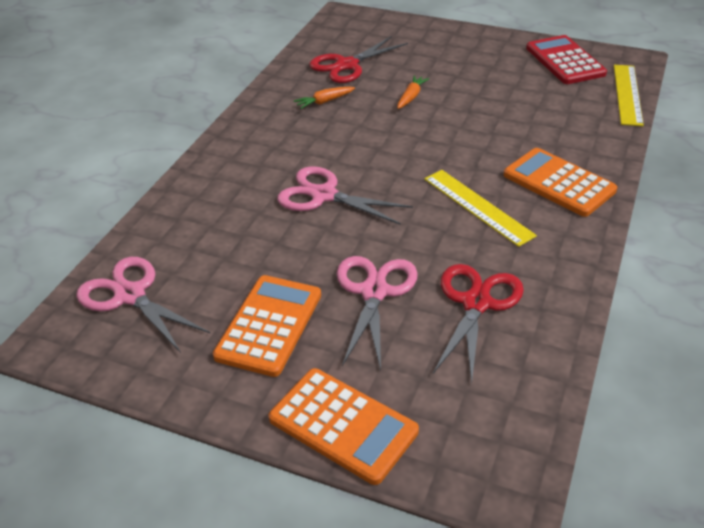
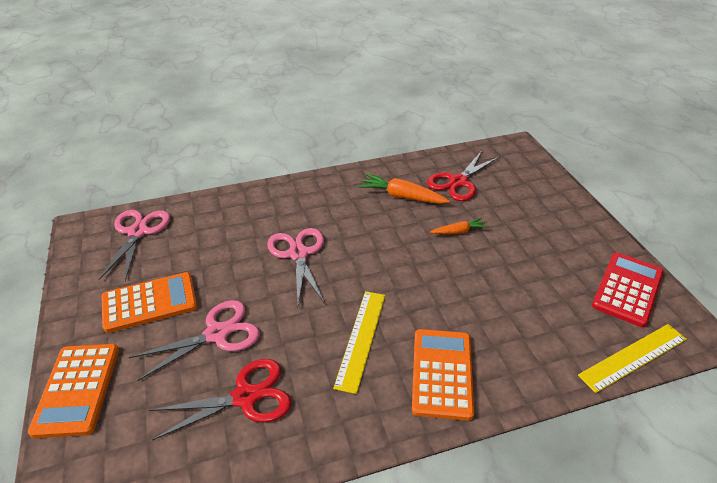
camera: 50 degrees right, 0 degrees up
(324, 102) = (402, 196): orange carrot -> orange carrot, size x1.69
(347, 65) = (458, 182): red scissors -> red scissors turned 60 degrees counterclockwise

